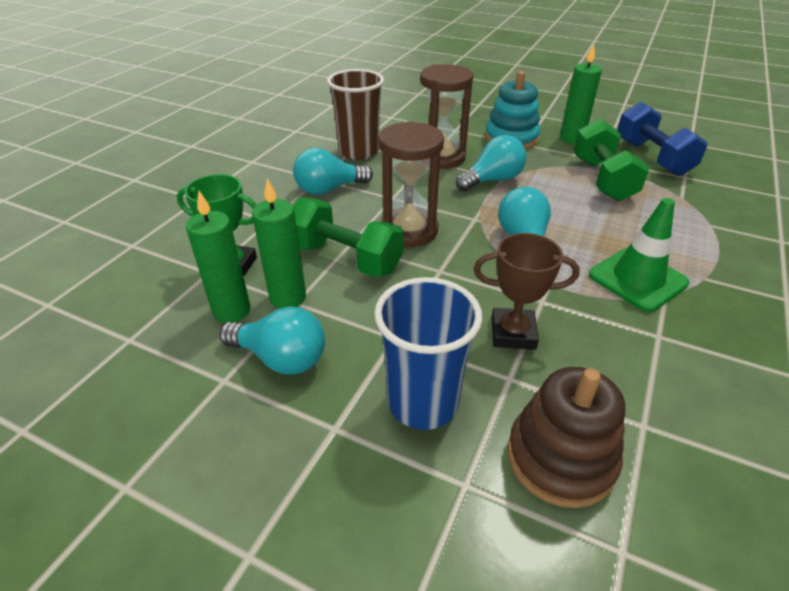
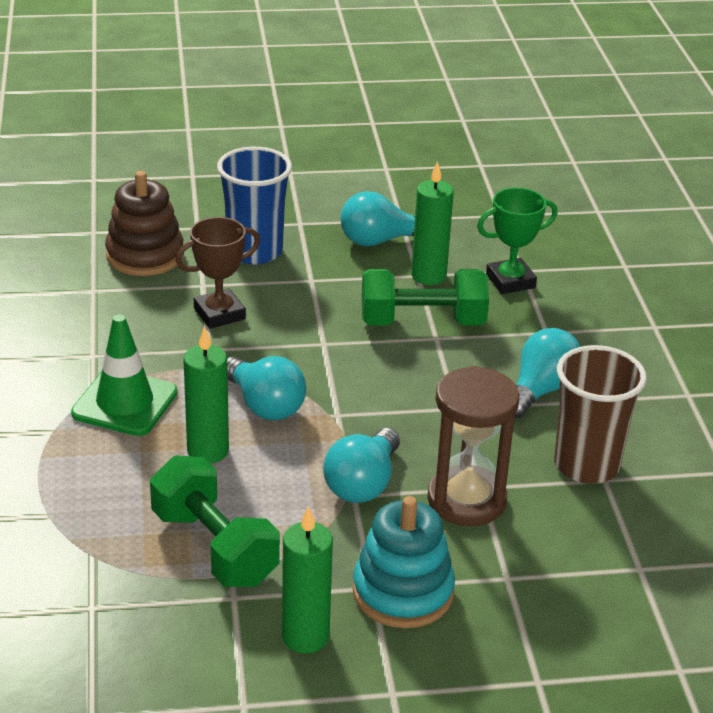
camera: 145 degrees right, 5 degrees down
(231, 310) = (458, 253): green candle -> green candle (208, 451)
(409, 230) = (394, 372): brown hourglass -> none
(652, 158) = (153, 636): blue dumbbell -> none

